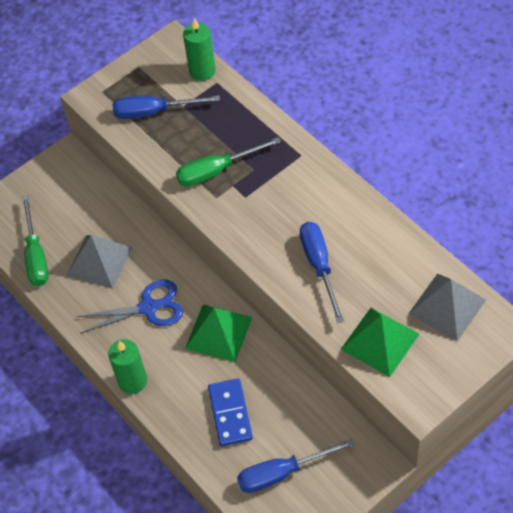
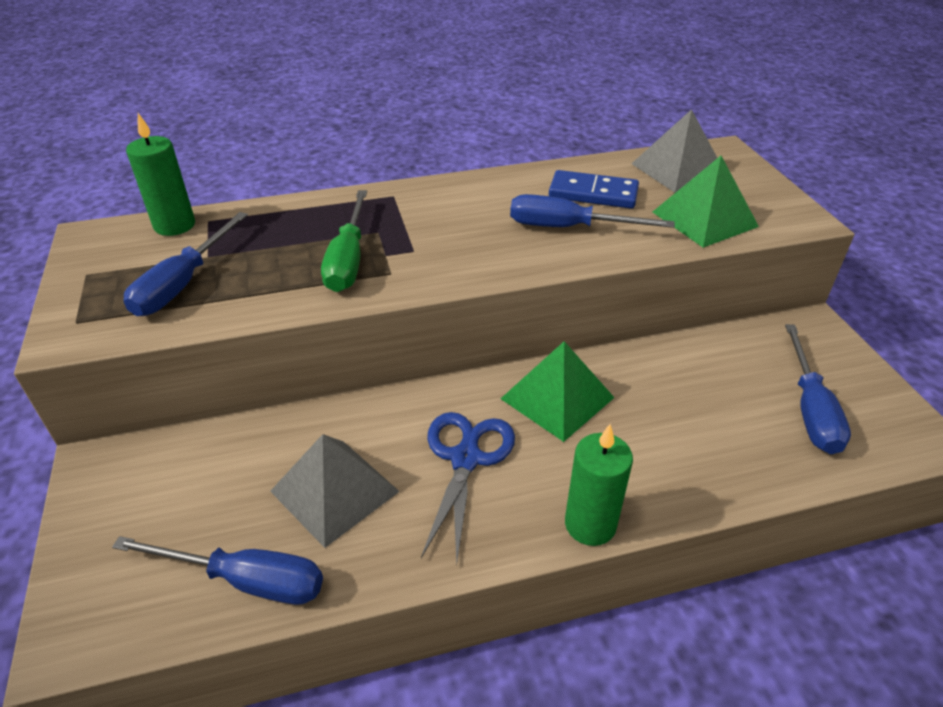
camera: 70 degrees left, 15 degrees down
(36, 256) = (246, 580): green screwdriver -> blue screwdriver
(230, 413) = (697, 429): blue domino -> blue domino (593, 194)

